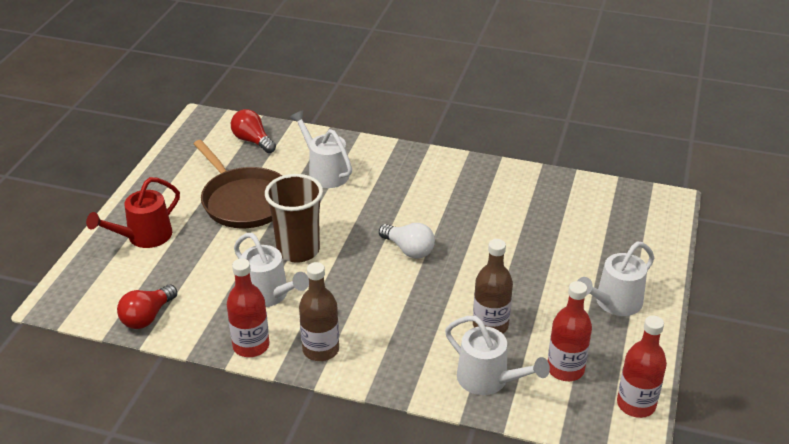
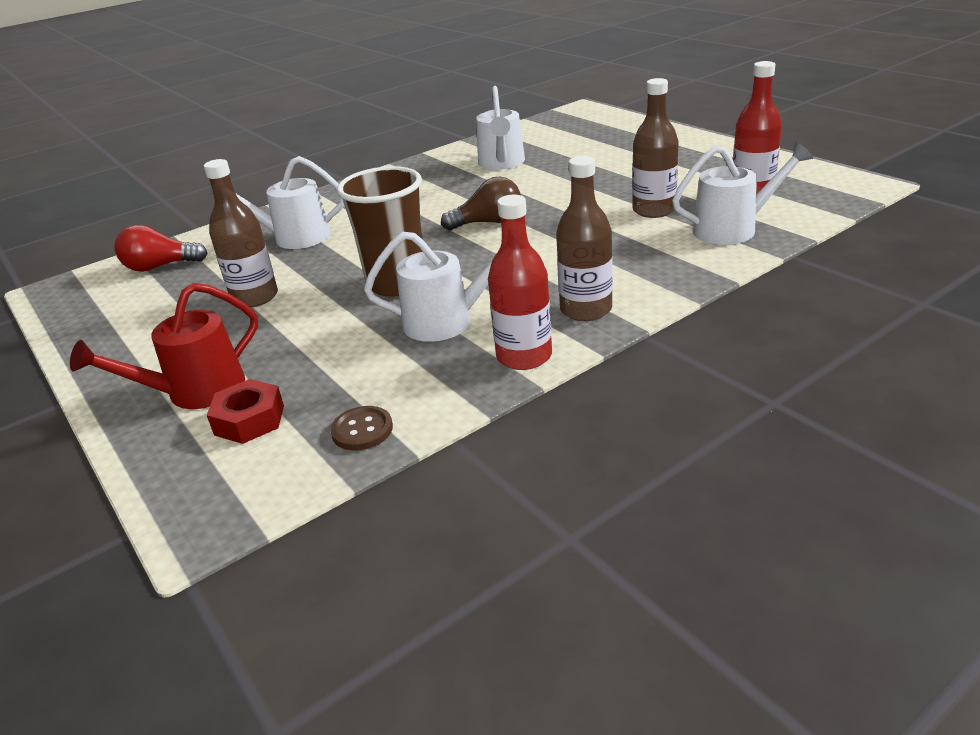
camera: 50 degrees left, 5 degrees down
(133, 271) = (249, 420): none -> red nut
(143, 237) = (194, 392): red watering can -> red watering can turned 60 degrees clockwise
(147, 317) = (362, 430): red light bulb -> brown button
(244, 201) = (255, 297): brown pan -> brown bottle
(408, 250) = (488, 222): white light bulb -> brown light bulb
(613, 303) = (684, 155): white watering can -> white watering can (502, 164)
(636, 404) = (826, 175): red bottle -> none

